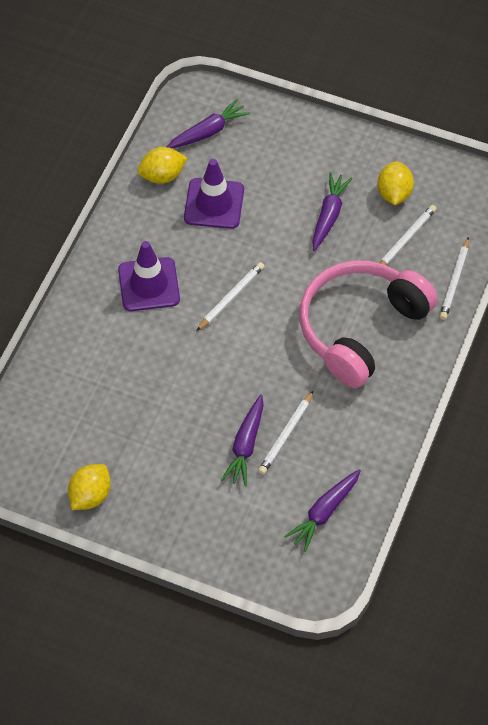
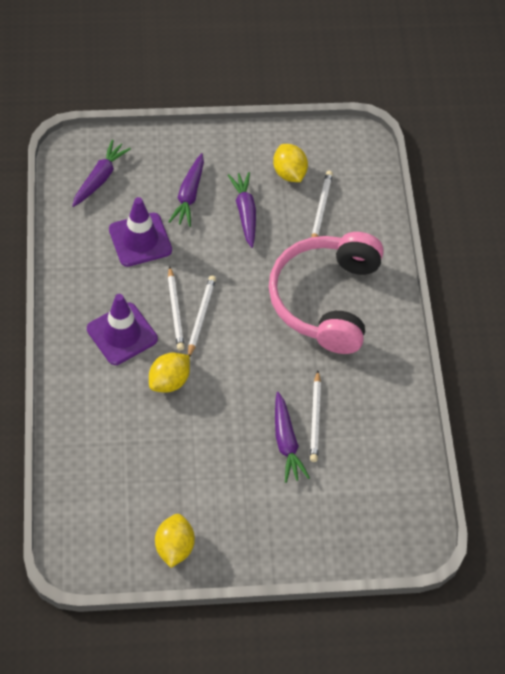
camera: 30 degrees left, 0 degrees up
(162, 176) = (80, 232): yellow lemon -> yellow lemon (169, 381)
(324, 512) = (385, 472): purple carrot -> purple carrot (189, 195)
(454, 281) = (380, 229): white pencil -> white pencil (175, 311)

